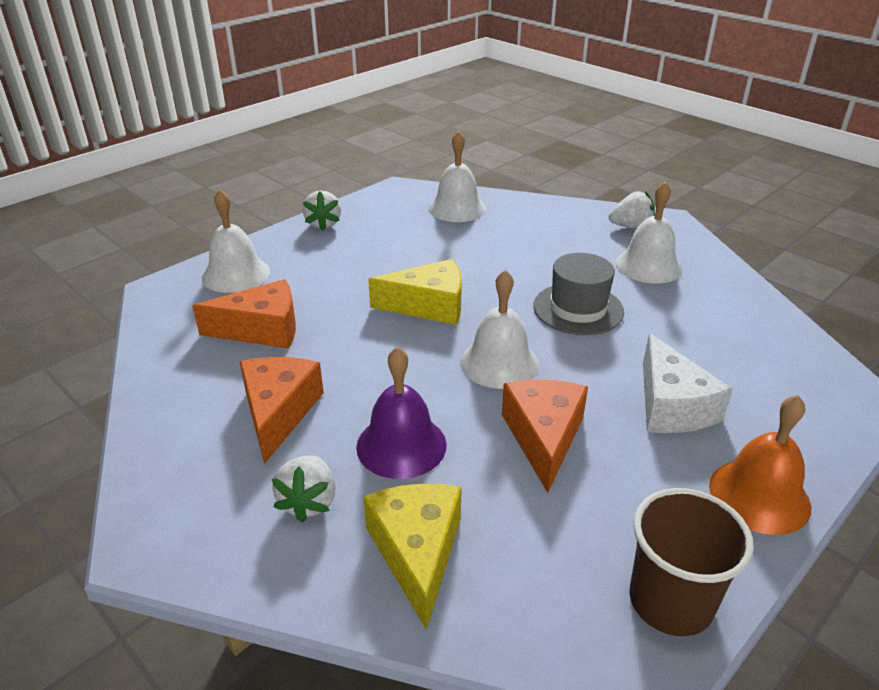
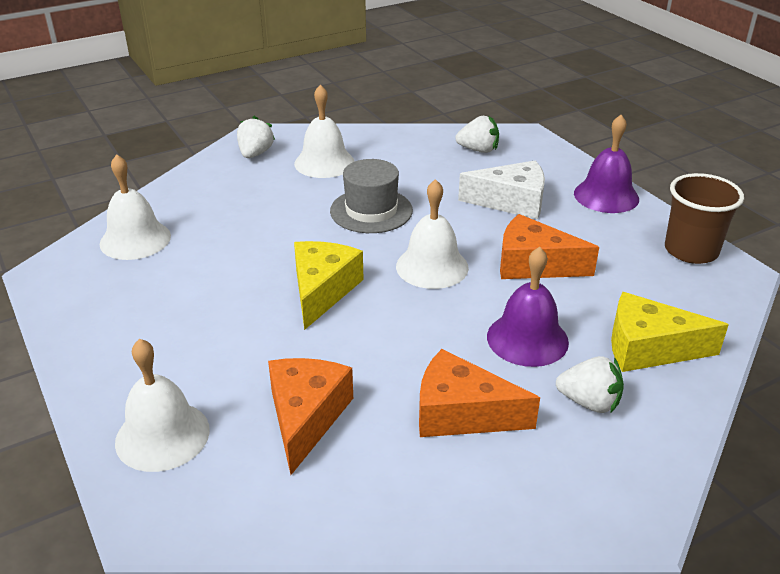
camera: 75 degrees left, 0 degrees up
(323, 224) = (87, 345): white strawberry -> white strawberry (478, 150)
(759, 495) = (606, 196): orange bell -> purple bell

